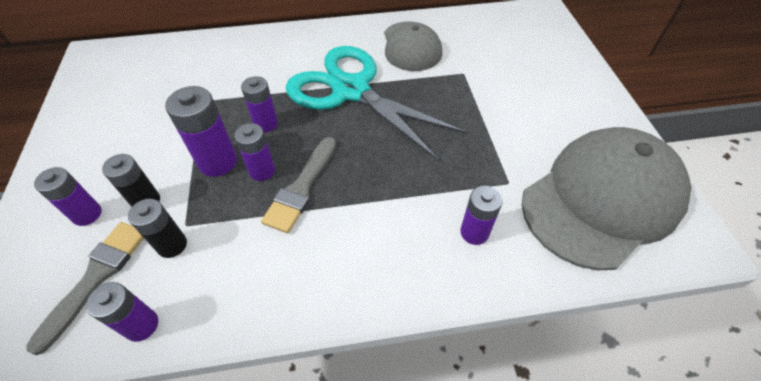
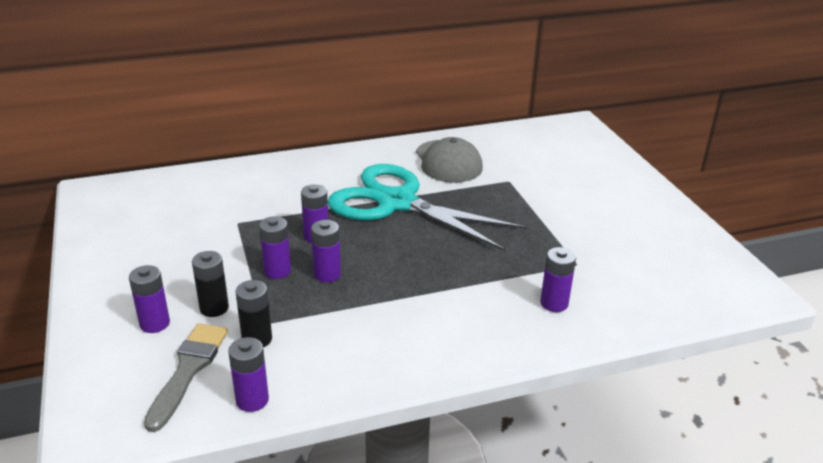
camera: 10 degrees left, 20 degrees down
(218, 162) = (277, 271): purple battery -> purple battery, size x0.66
(301, 188) = (373, 284): grey brush -> none
(601, 199) = (666, 269): grey cap -> none

